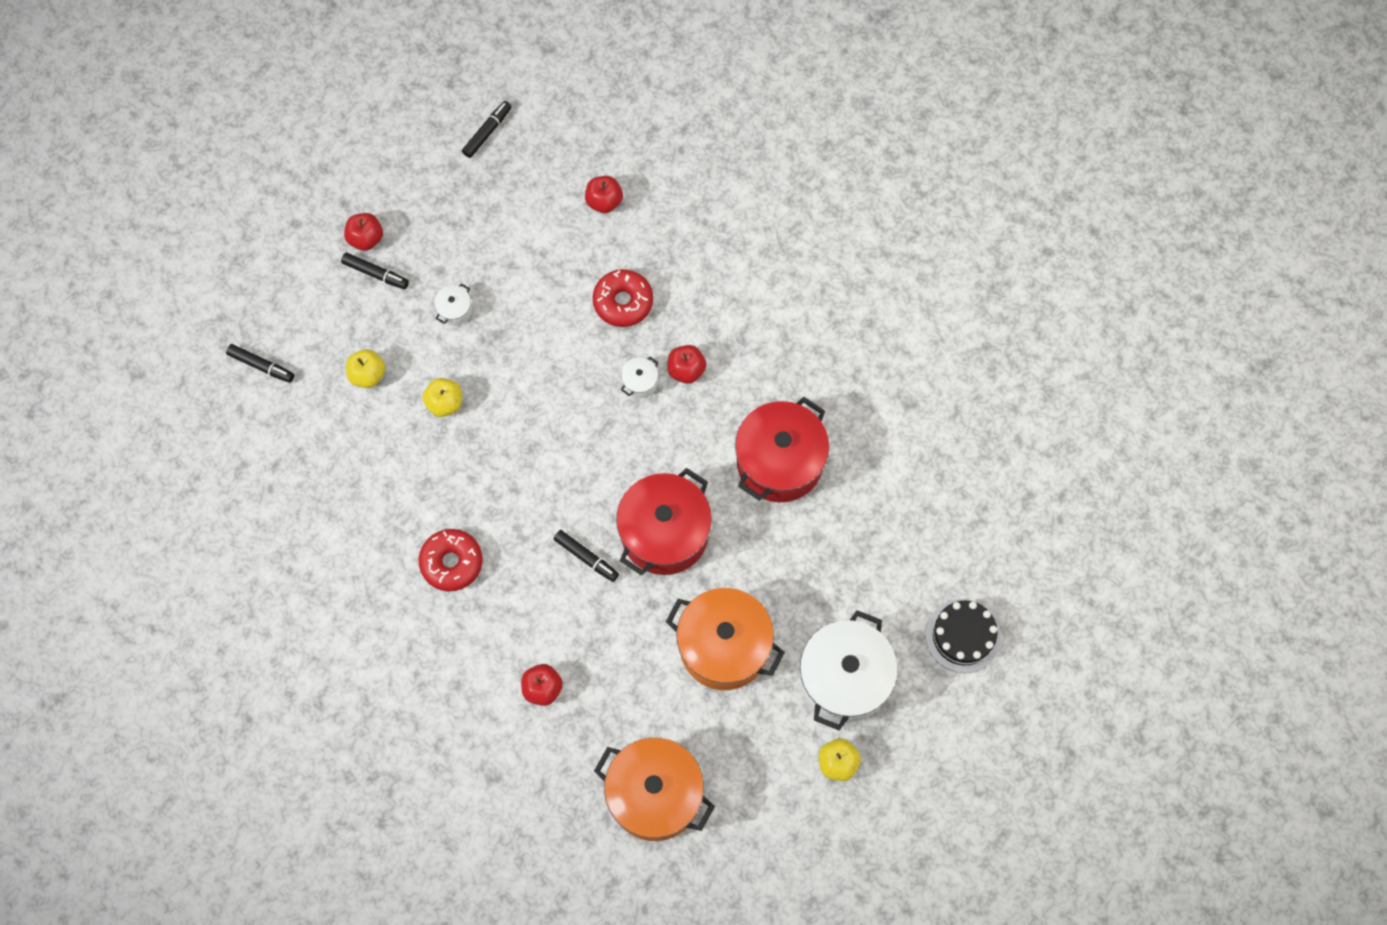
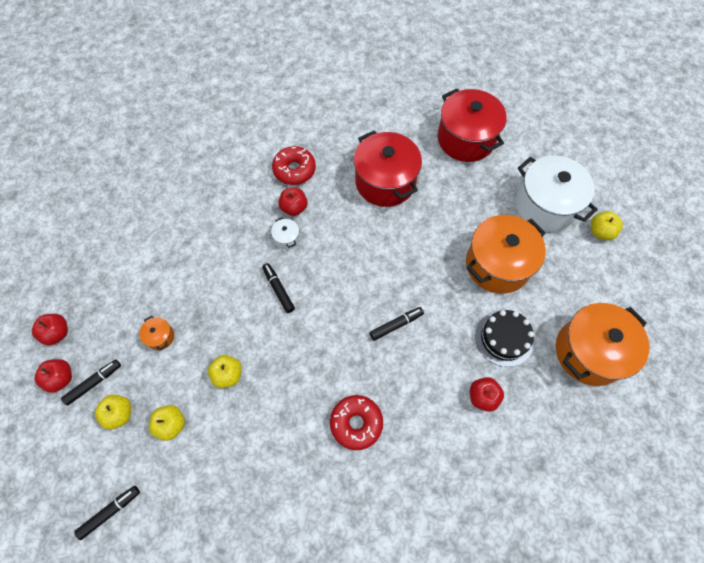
camera: 65 degrees left, 5 degrees down
(356, 318) = (119, 414): none -> yellow apple
(455, 310) = (160, 337): white pot -> orange pot
(487, 132) = (42, 258): black marker -> black marker (278, 289)
(604, 201) = (146, 207): red apple -> red apple (57, 333)
(623, 302) = (224, 225): red donut -> red donut (294, 170)
(664, 533) = (402, 268): red pot -> red pot (466, 139)
(963, 636) = (540, 134): black cake -> black cake (504, 338)

